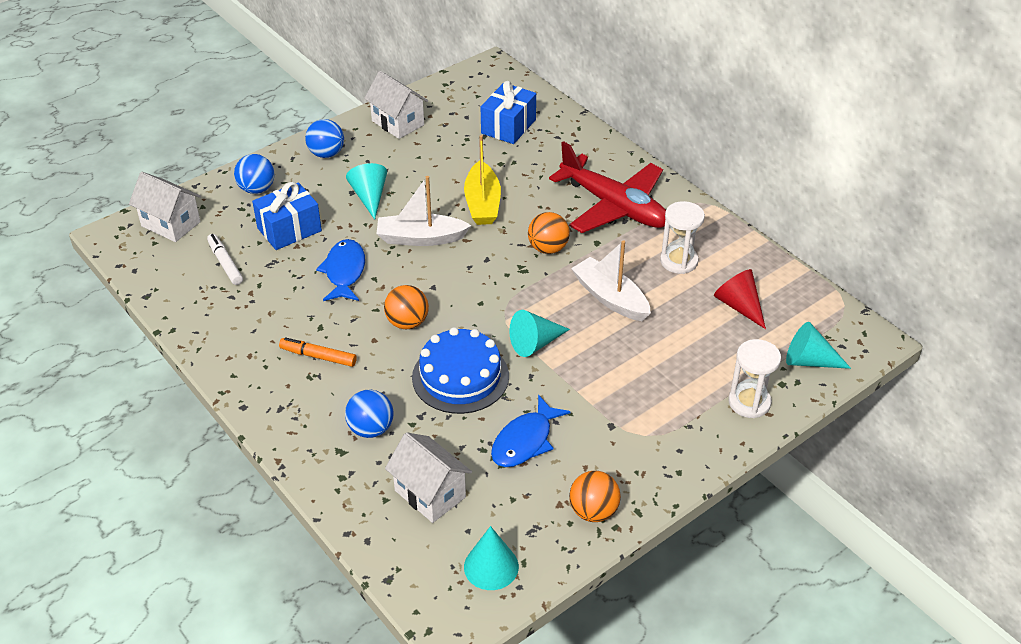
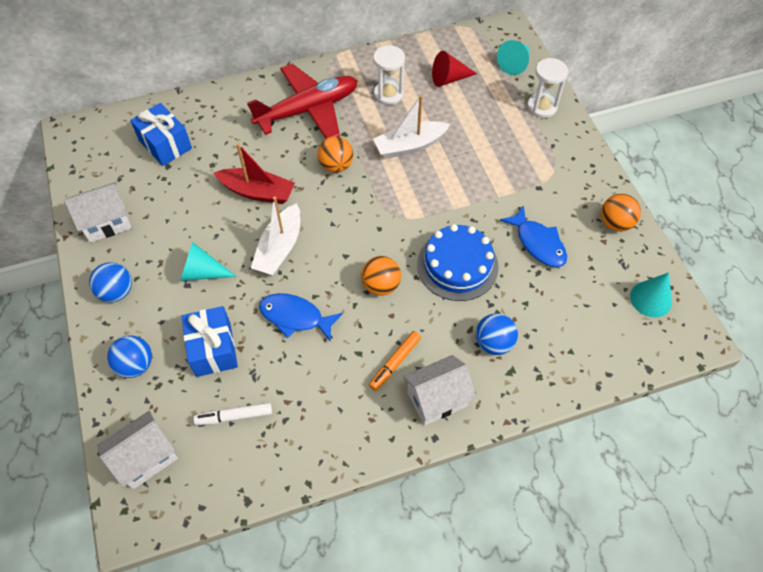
camera: 70 degrees left, 15 degrees up
(430, 494) = (573, 319): white house -> white house (437, 399)
(482, 203) = (258, 192): yellow boat -> red boat
(535, 343) = (439, 206): turquoise cone -> none

